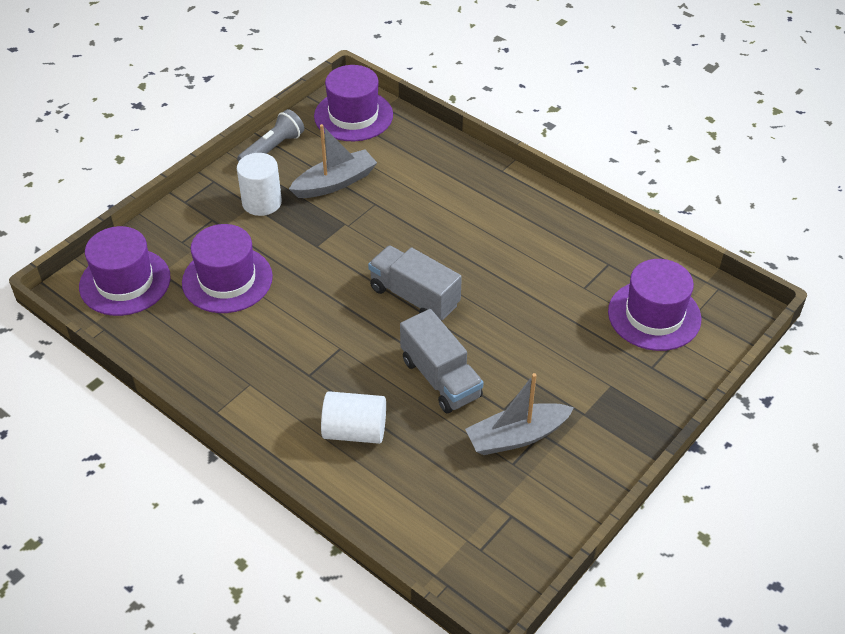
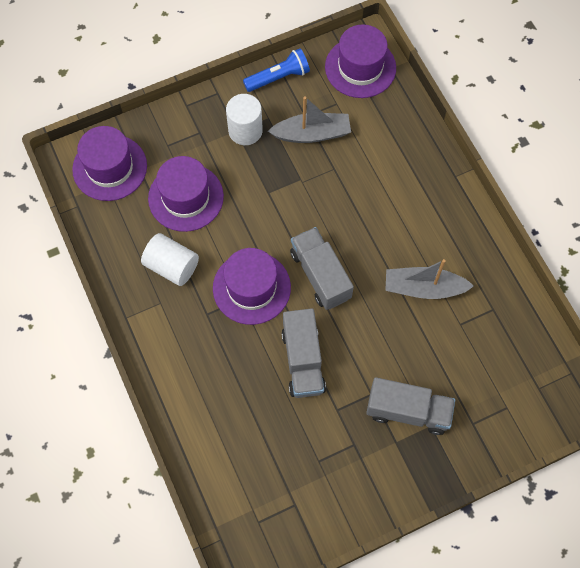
camera: 25 degrees right, 20 degrees up
(272, 149) = (278, 77): grey flashlight -> blue flashlight
(355, 431) = (217, 379): white cylinder -> white cylinder (172, 266)
(516, 436) = (334, 439): grey boat -> grey boat (423, 288)
(579, 381) = (408, 411): none -> grey truck
(654, 315) = (502, 376): purple hat -> purple hat (251, 288)

